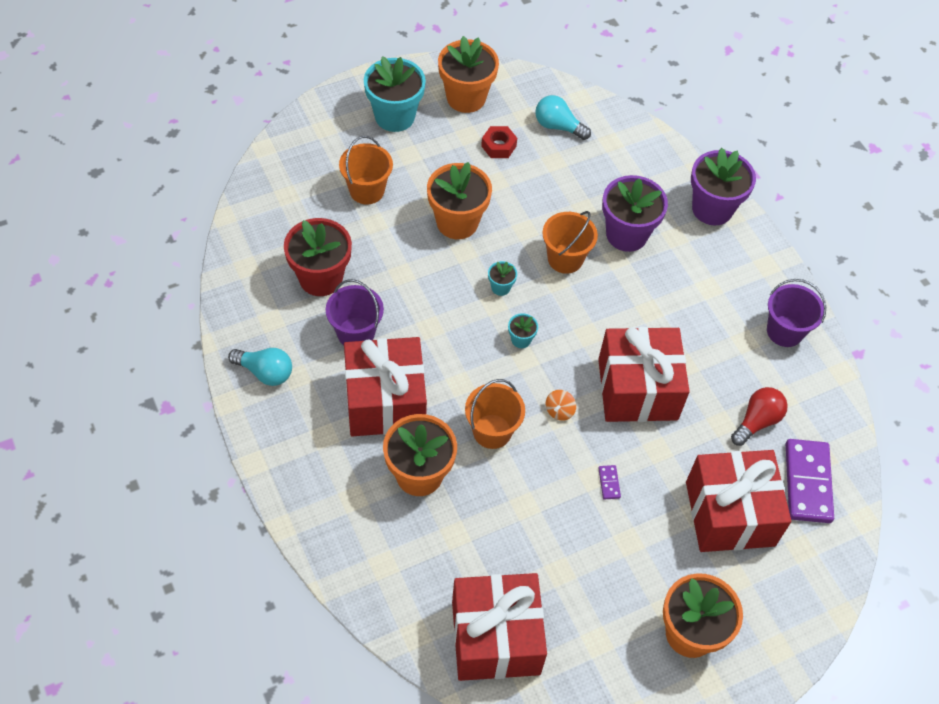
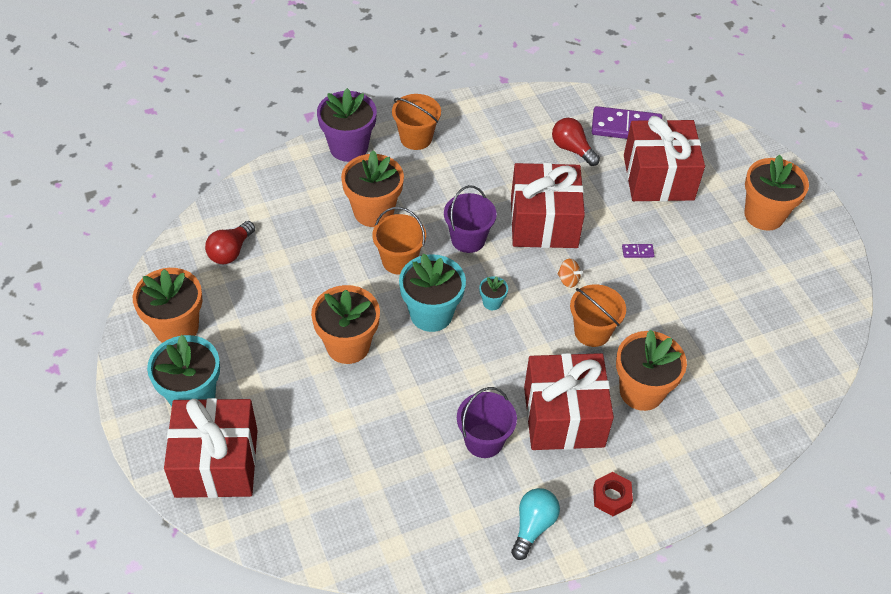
camera: 85 degrees left, 5 degrees down
(321, 278) = (413, 473): red flower pot -> none
(367, 190) = (297, 426): orange bucket -> orange bucket (416, 138)
(495, 638) = (789, 342): red gift -> red gift (216, 463)
(498, 146) = (250, 303): red nut -> red nut (611, 497)
(500, 287) = (431, 314): turquoise flower pot -> turquoise flower pot, size x2.24
(558, 126) = (230, 251): turquoise light bulb -> red light bulb
(626, 234) = (373, 211): purple flower pot -> orange flower pot
(784, 331) = (483, 119): purple bucket -> purple bucket (468, 239)

